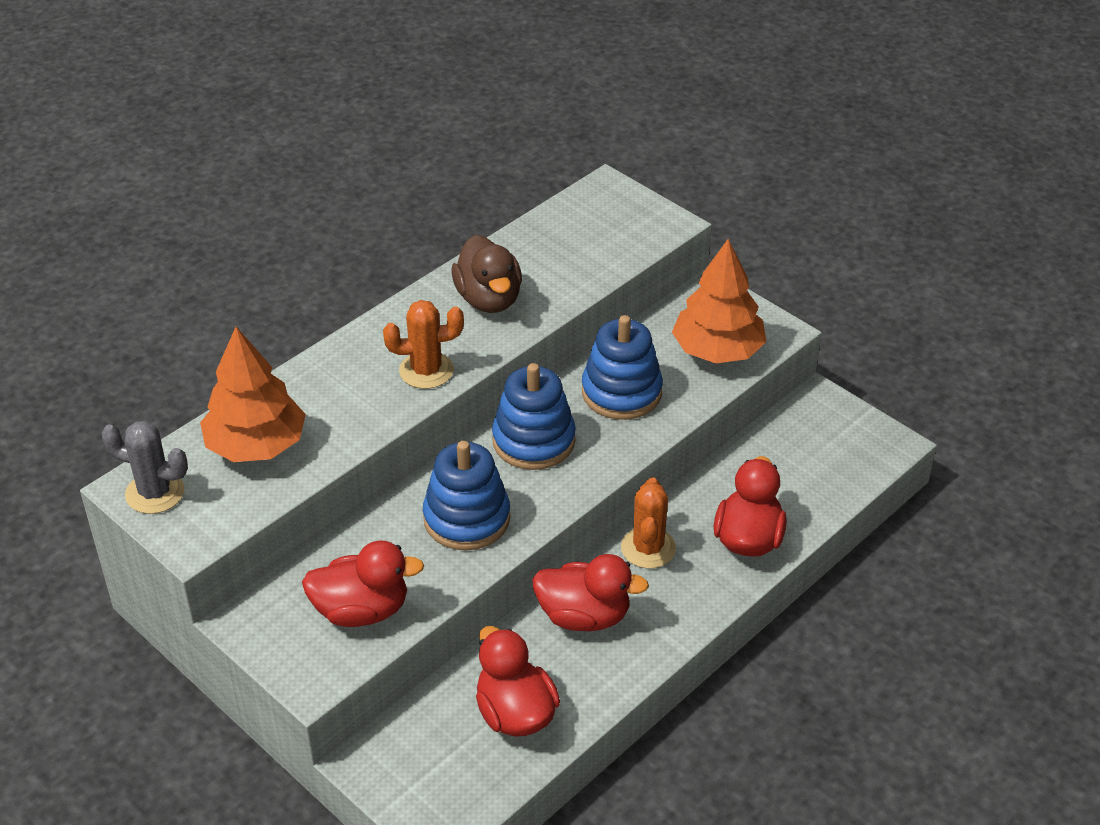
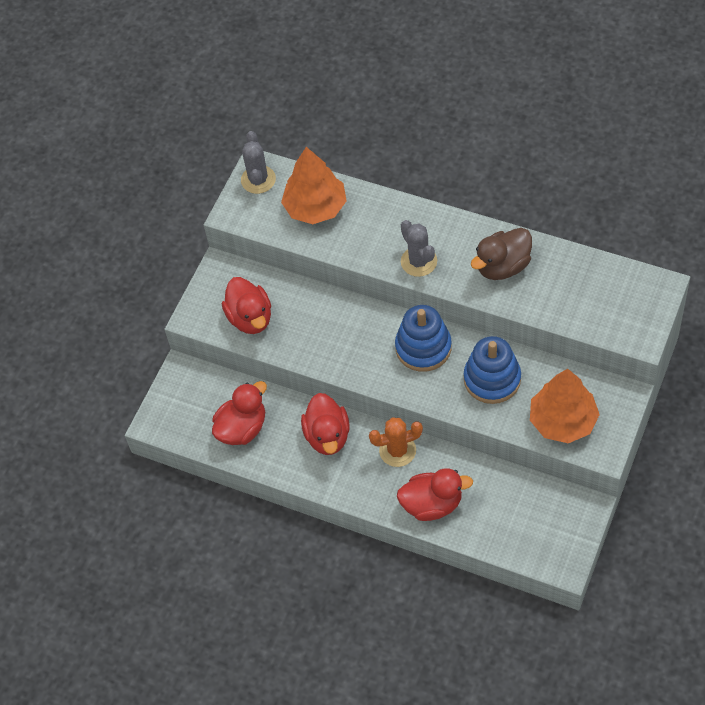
camera: 75 degrees right, 15 degrees up
(426, 370) = (419, 261): orange cactus -> grey cactus
(467, 518) = (342, 339): blue stacking toy -> none

